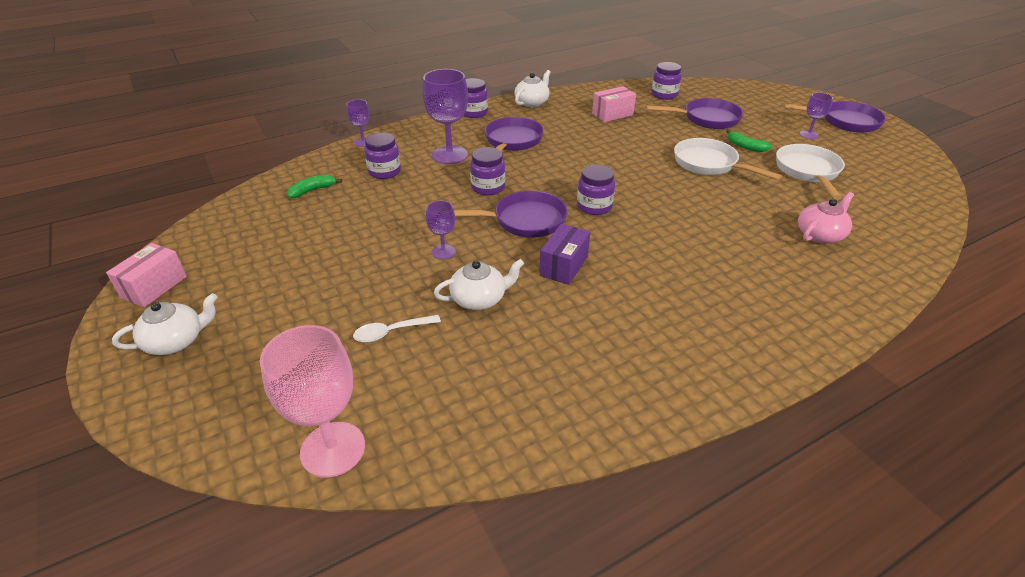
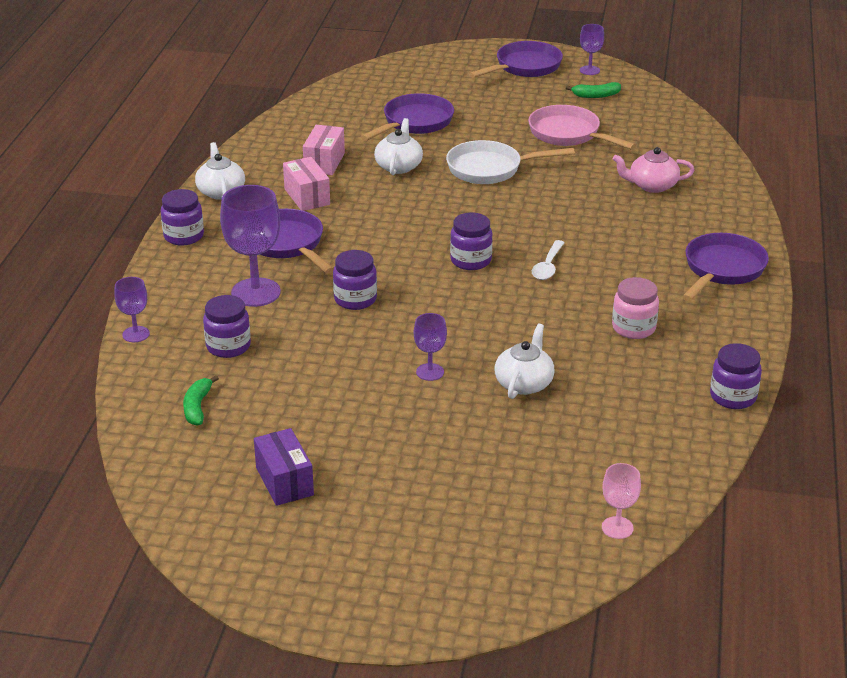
camera: 50 degrees left, 5 degrees down
(154, 287) = (253, 569): pink box -> pink box (307, 197)
(176, 341) = (371, 576): white teapot -> white teapot (399, 166)
(333, 449) = (617, 527): pink goblet -> pink goblet, size x0.53
(391, 332) = (511, 447): white spoon -> white spoon (548, 266)
(523, 221) = (440, 307): purple pan -> purple pan (722, 270)
(564, 266) = (534, 320): purple box -> purple box (284, 481)
(622, 318) = (633, 328): none -> pink jar
(664, 95) = (333, 115): purple jar -> purple jar (733, 397)
(745, 146) = (489, 135): green banana -> green banana (596, 95)
(808, 172) = (568, 134): white pan -> pink pan
(809, 135) = (517, 96): purple goblet -> purple goblet (589, 70)
(820, 235) = (652, 185): pink teapot -> pink teapot turned 90 degrees counterclockwise

